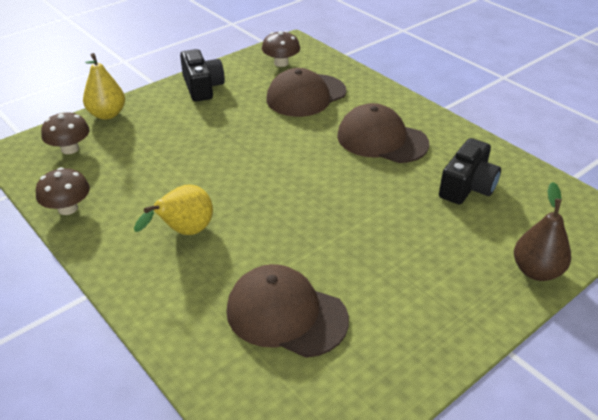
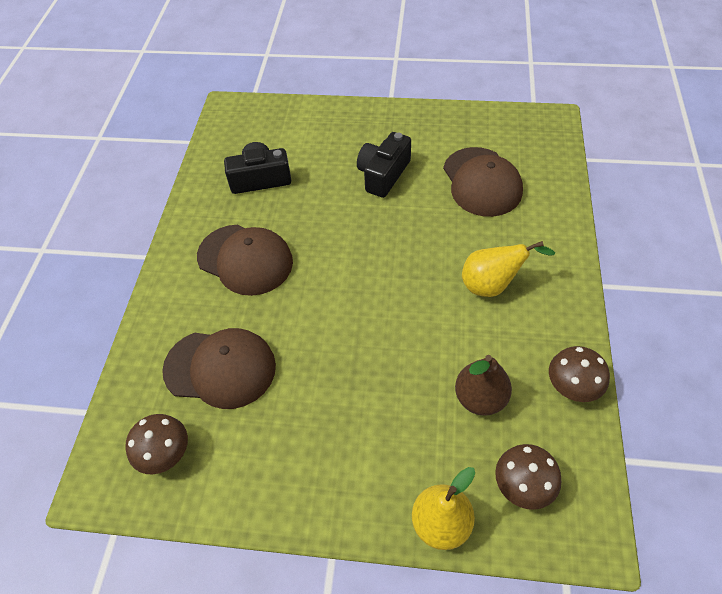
camera: 130 degrees left, 15 degrees up
(202, 87) = (293, 484): black camera -> black camera (383, 174)
(381, 140) = (245, 259): brown cap -> brown cap turned 45 degrees counterclockwise
(536, 271) = (317, 113): brown pear -> brown pear (480, 398)

